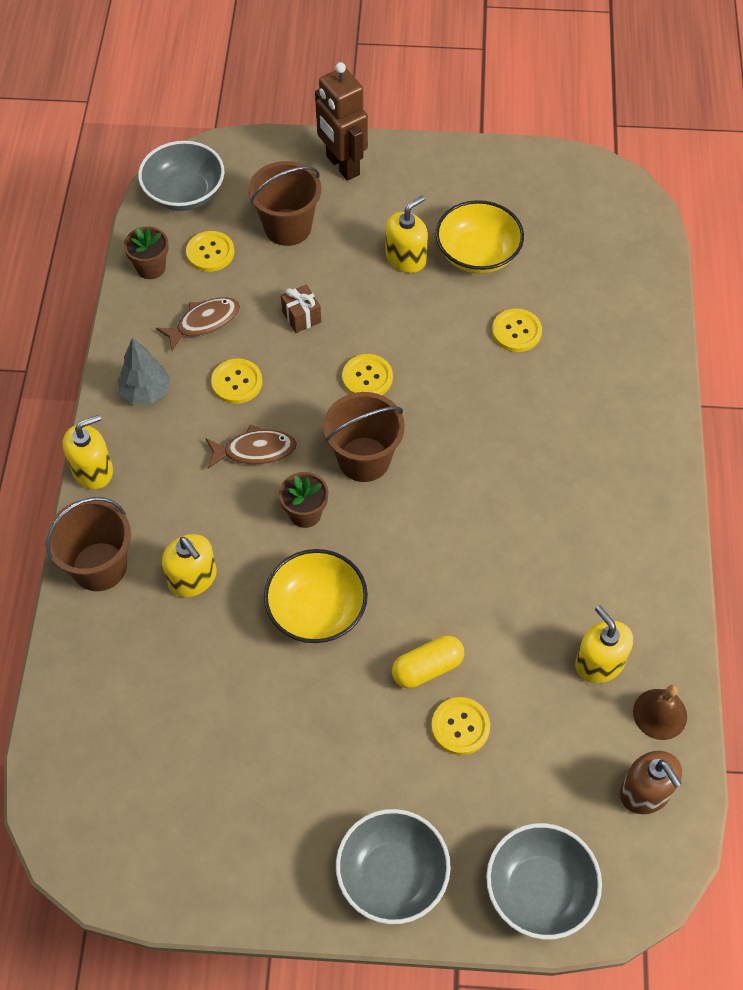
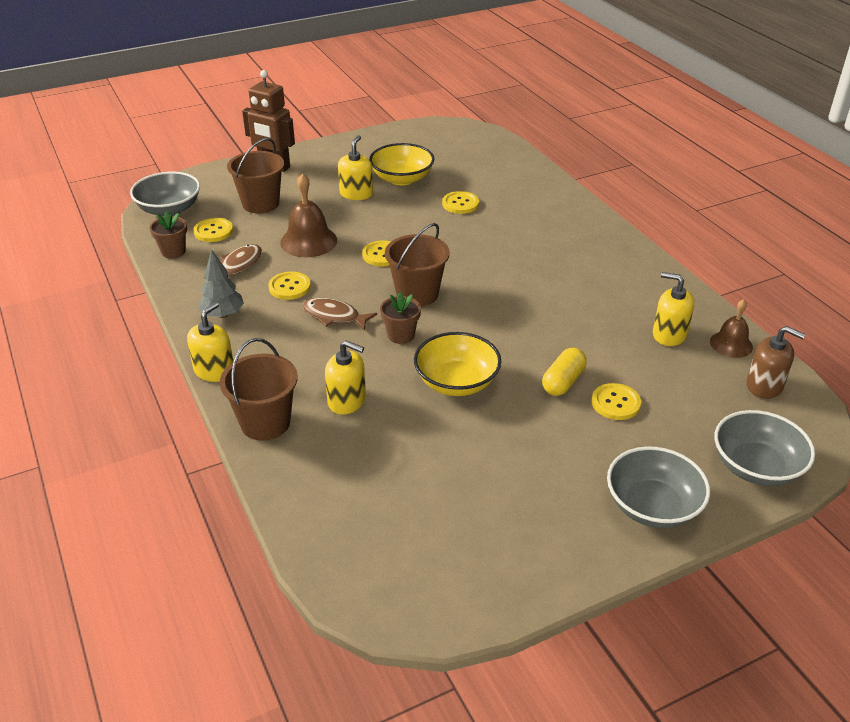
camera: 30 degrees left, 20 degrees down
(255, 450) = (334, 316): brown fish -> brown fish turned 120 degrees counterclockwise
(301, 317) = (308, 241): brown gift -> brown bell

